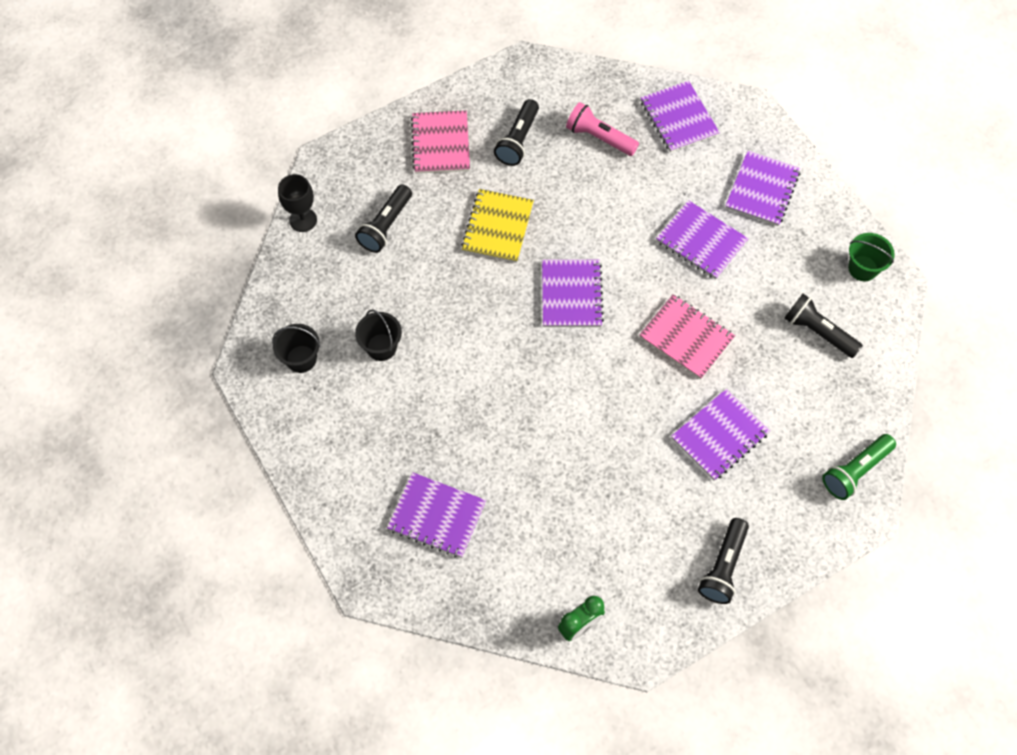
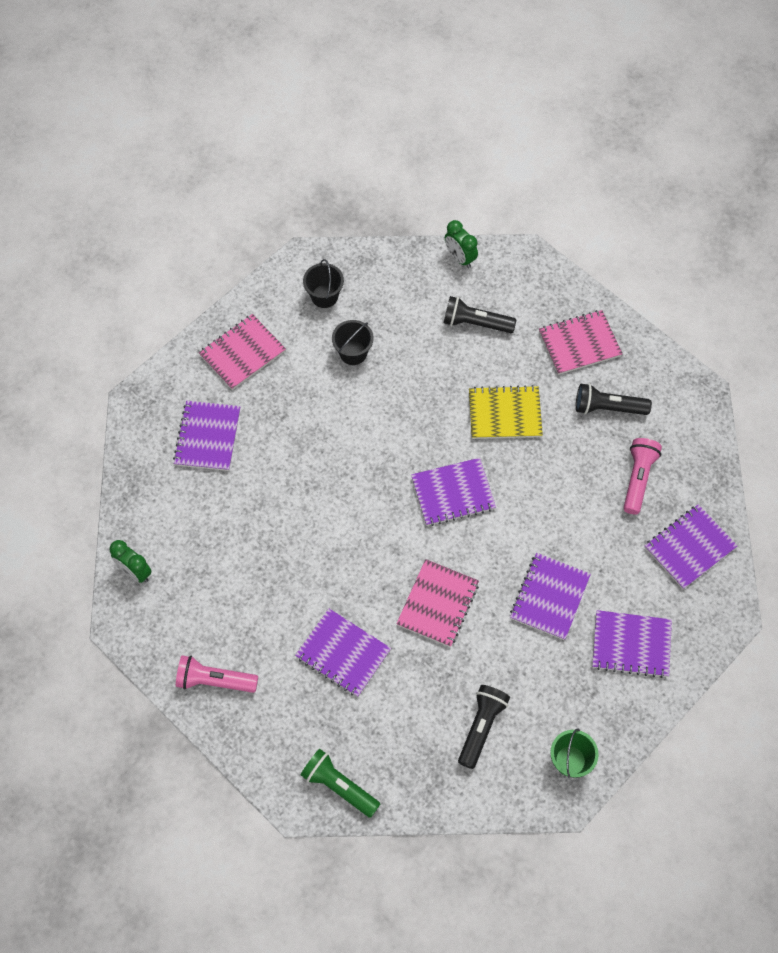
camera: 75 degrees right, 0 degrees up
(303, 220) = (460, 258): black goblet -> green clock
(343, 458) = (242, 353): none -> pink notebook
(723, 567) = (214, 681): black flashlight -> pink flashlight

